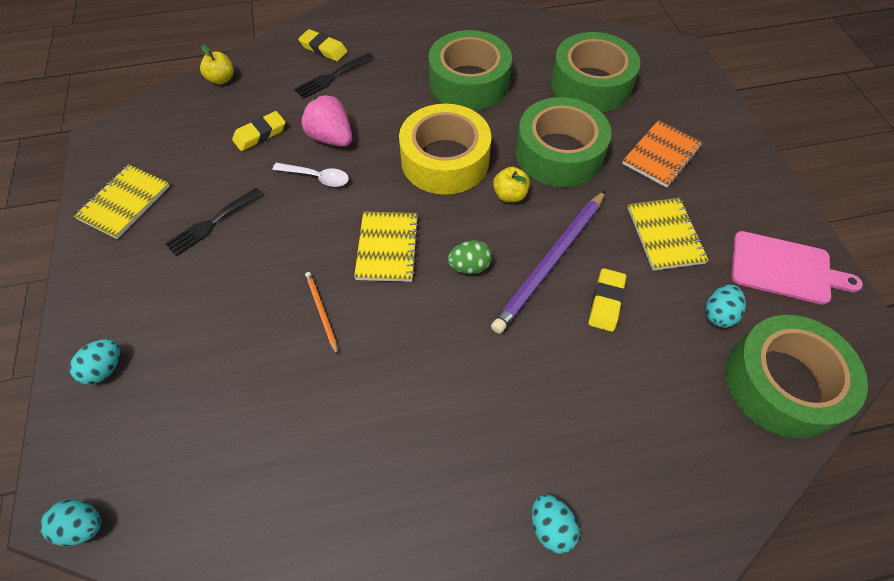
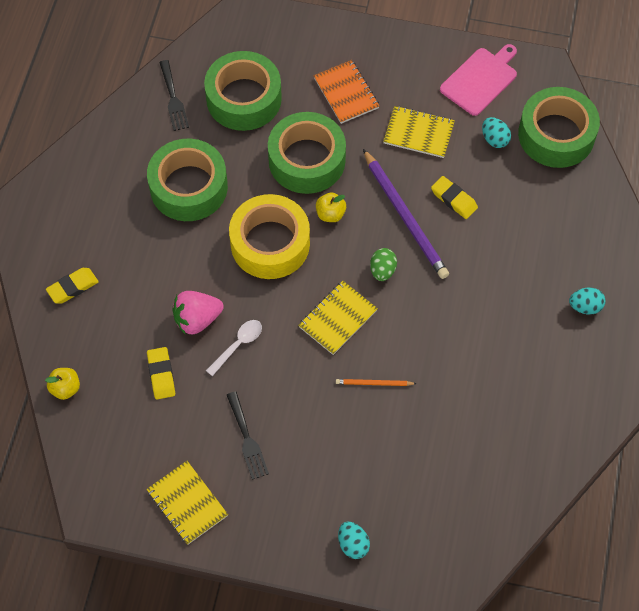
camera: 65 degrees left, 5 degrees up
(83, 526) = (470, 576): turquoise egg -> none
(331, 77) = (118, 294): black fork -> black fork (173, 99)
(387, 248) = (337, 319): yellow notebook -> yellow notebook turned 75 degrees counterclockwise

